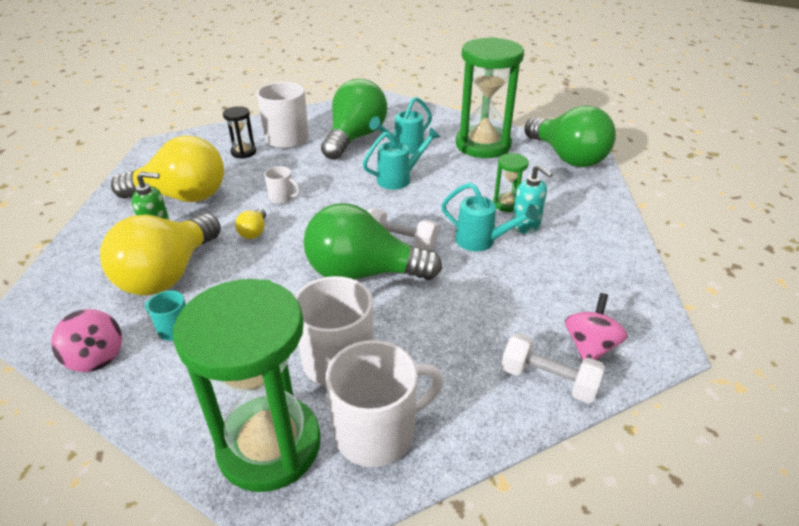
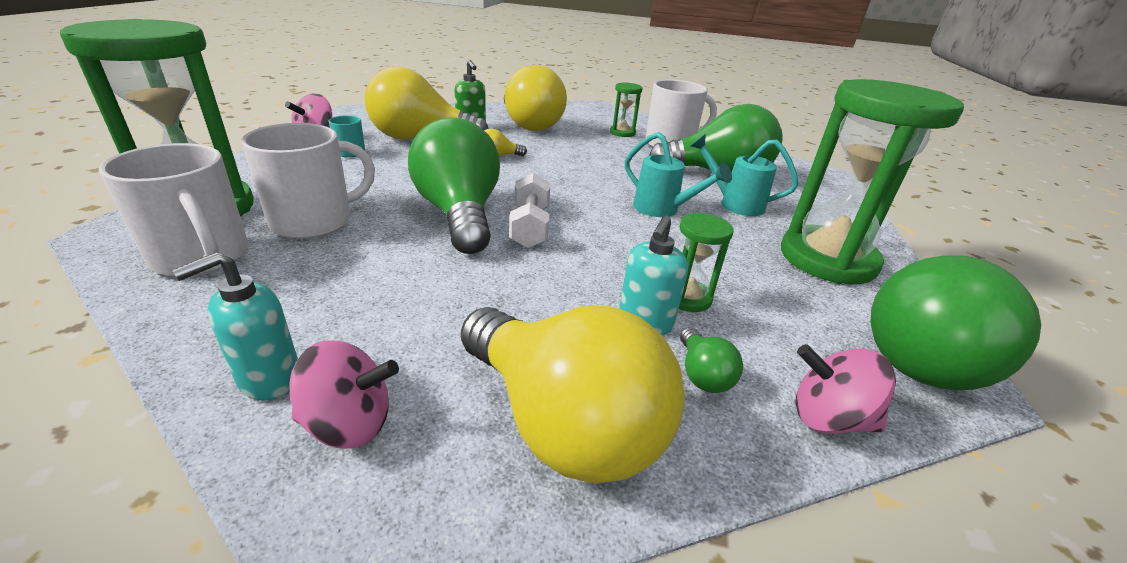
camera: 65 degrees right, 5 degrees down
(243, 152) = (622, 133): black hourglass -> green hourglass
(282, 198) = (563, 159): white mug -> none
(482, 241) = (572, 285): turquoise watering can -> none
(548, 380) = (269, 379): white dumbbell -> turquoise soap dispenser
(571, 221) = (702, 375): none -> green light bulb
(597, 273) = (562, 422): none -> yellow light bulb
(603, 198) = (828, 418): none -> pink spinning top

